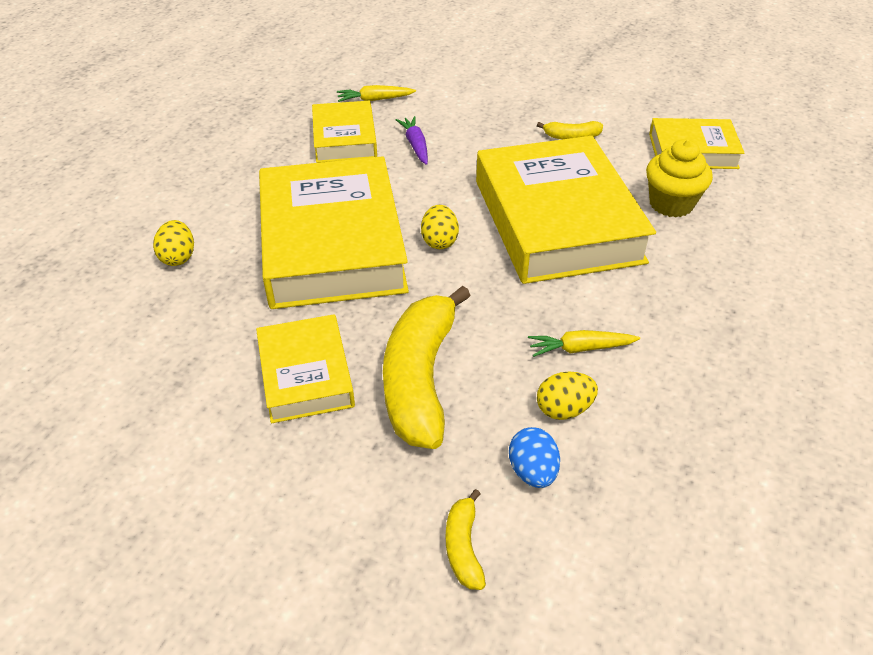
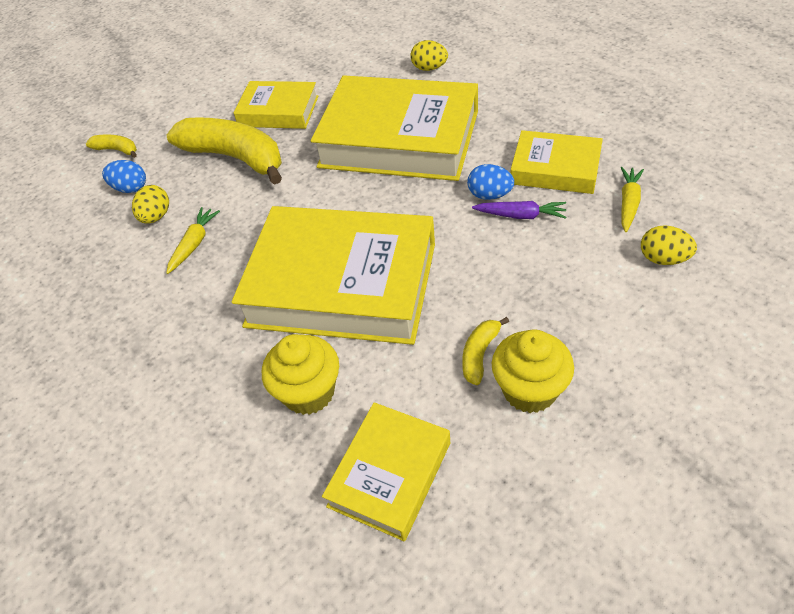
camera: 120 degrees right, 5 degrees up
(397, 166) = (489, 195): none -> blue egg
(439, 241) = (364, 198): yellow egg -> yellow egg (663, 259)
(583, 113) = (529, 390): none -> yellow cupcake

